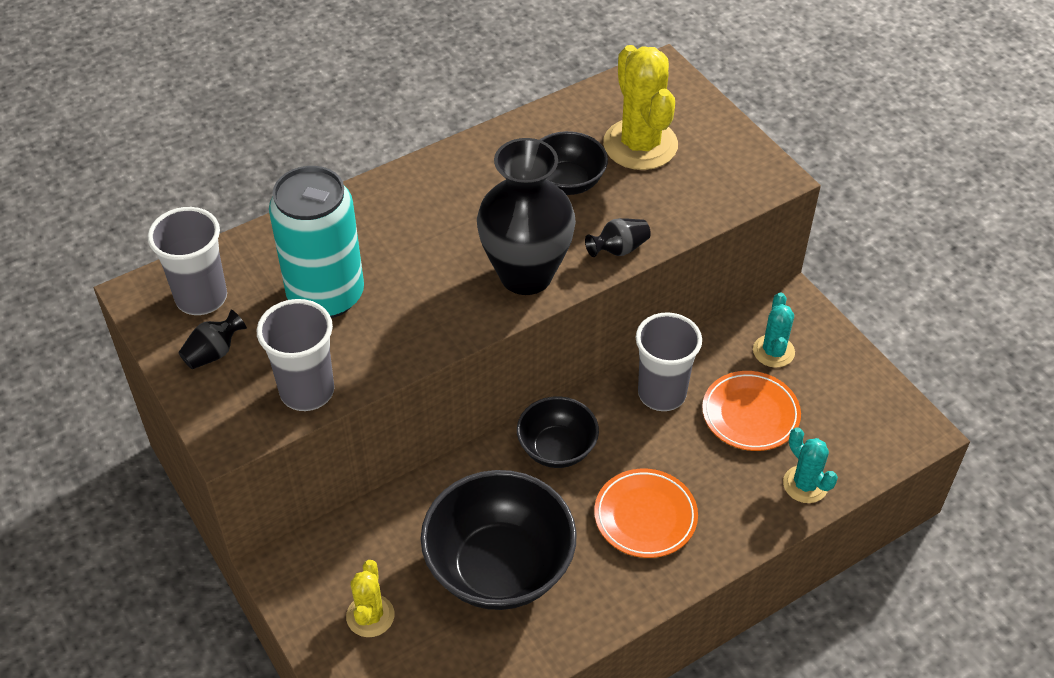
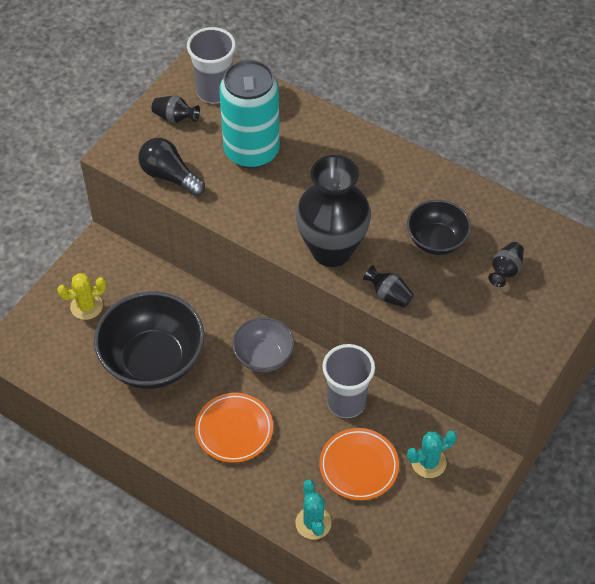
camera: 65 degrees right, 5 degrees up
(307, 391) = (169, 176): grey cup -> black light bulb
(557, 448) = (263, 356): black bowl -> grey bowl
(640, 145) = (505, 271): yellow cactus -> black vase
(805, 484) = (313, 523): turquoise cactus -> turquoise cactus turned 45 degrees counterclockwise

